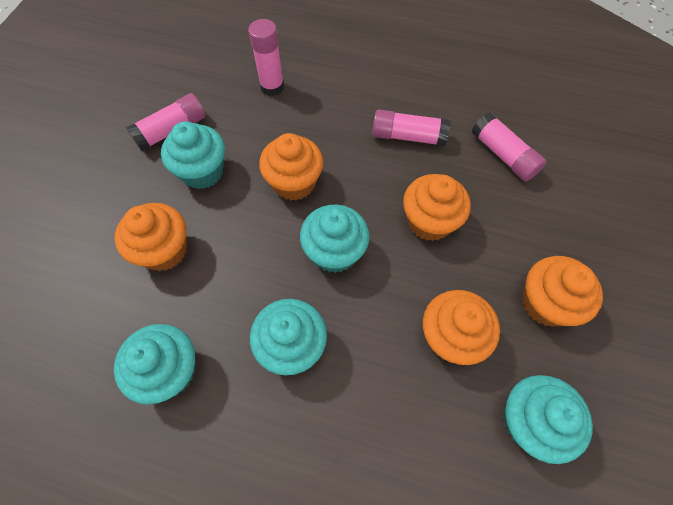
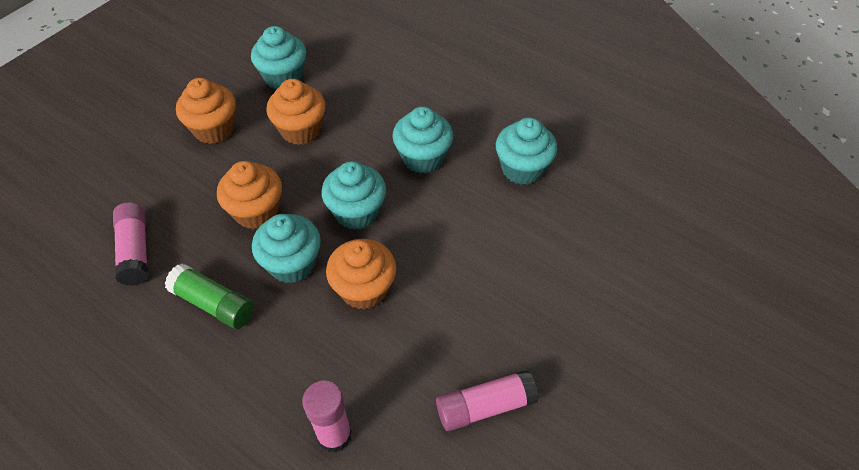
camera: 160 degrees left, 10 degrees down
(164, 250) = (514, 261): orange cupcake -> none
(202, 172) = (458, 334): turquoise cupcake -> turquoise cupcake (292, 264)
(408, 136) = (214, 304): pink glue stick -> green glue stick

